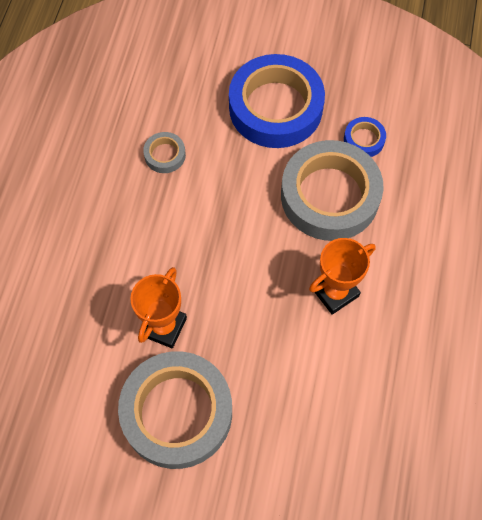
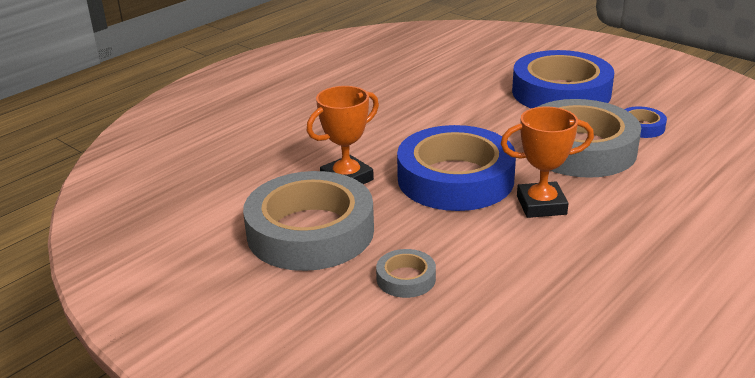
camera: 30 degrees right, 35 degrees down
(165, 155) = (434, 94): grey tape -> grey tape (406, 278)
(252, 285) = (455, 179): none -> blue tape

